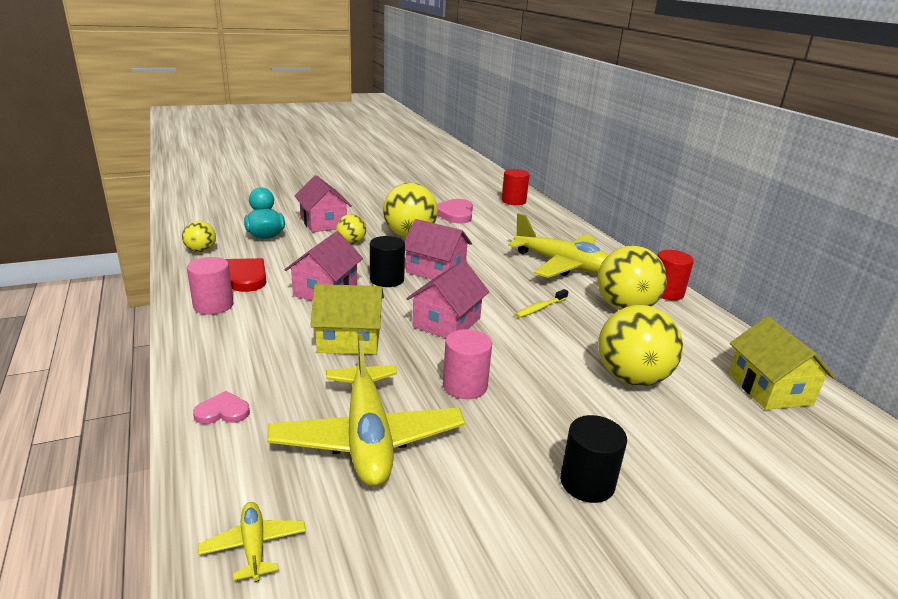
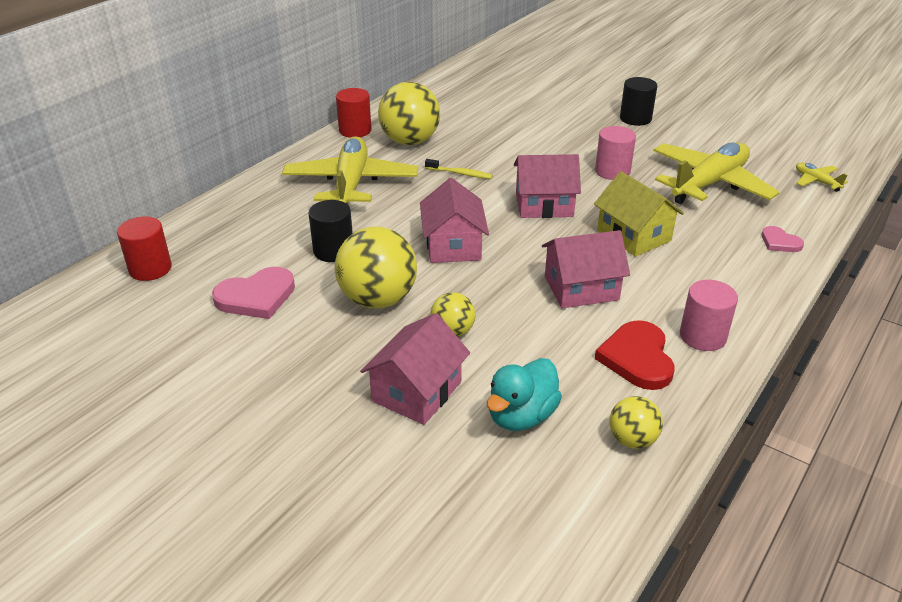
camera: 120 degrees left, 10 degrees up
(254, 546) = (816, 181): yellow plane -> yellow plane turned 105 degrees clockwise
(387, 279) = (511, 264): black cylinder -> black cylinder (333, 251)
(631, 378) = (516, 123): yellow ball -> none
(769, 388) = (466, 86): yellow house -> none

